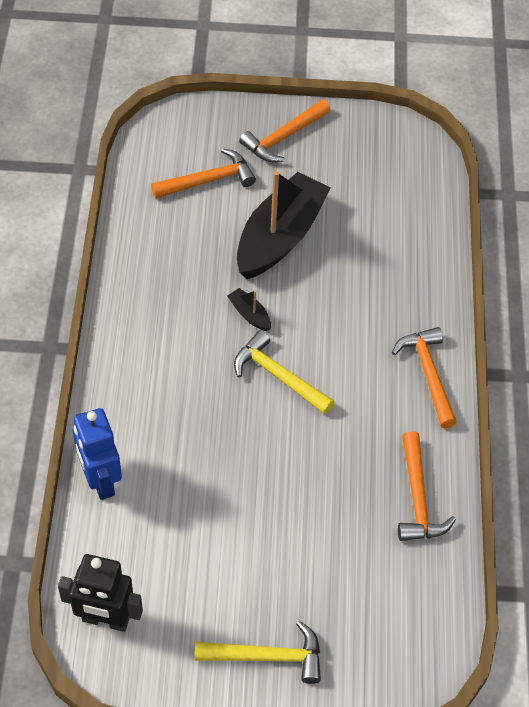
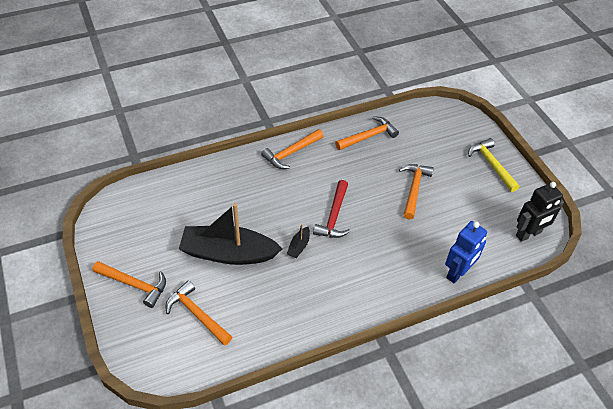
camera: 115 degrees left, 5 degrees down
(105, 620) = (528, 234): black robot -> black robot turned 75 degrees clockwise
(275, 506) = (414, 189): none -> orange hammer
(278, 376) = (334, 216): yellow hammer -> red hammer

